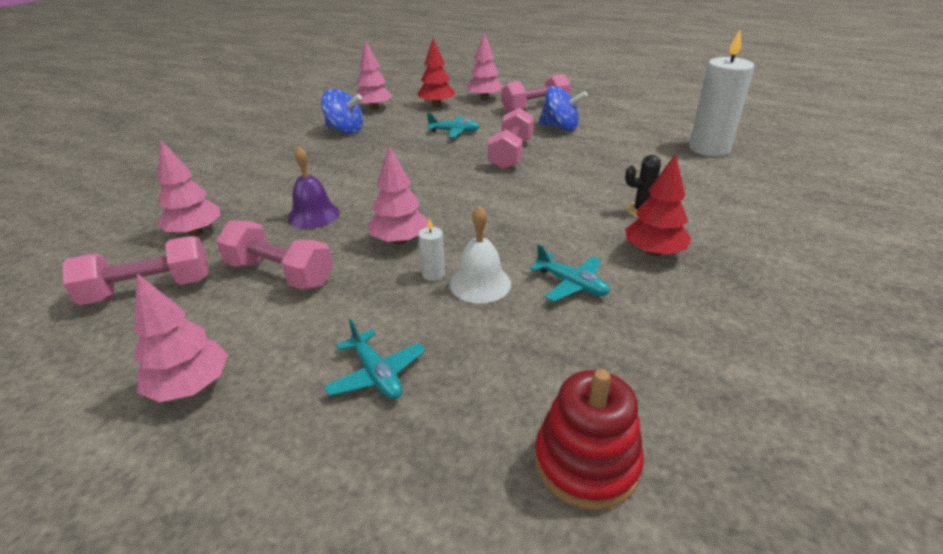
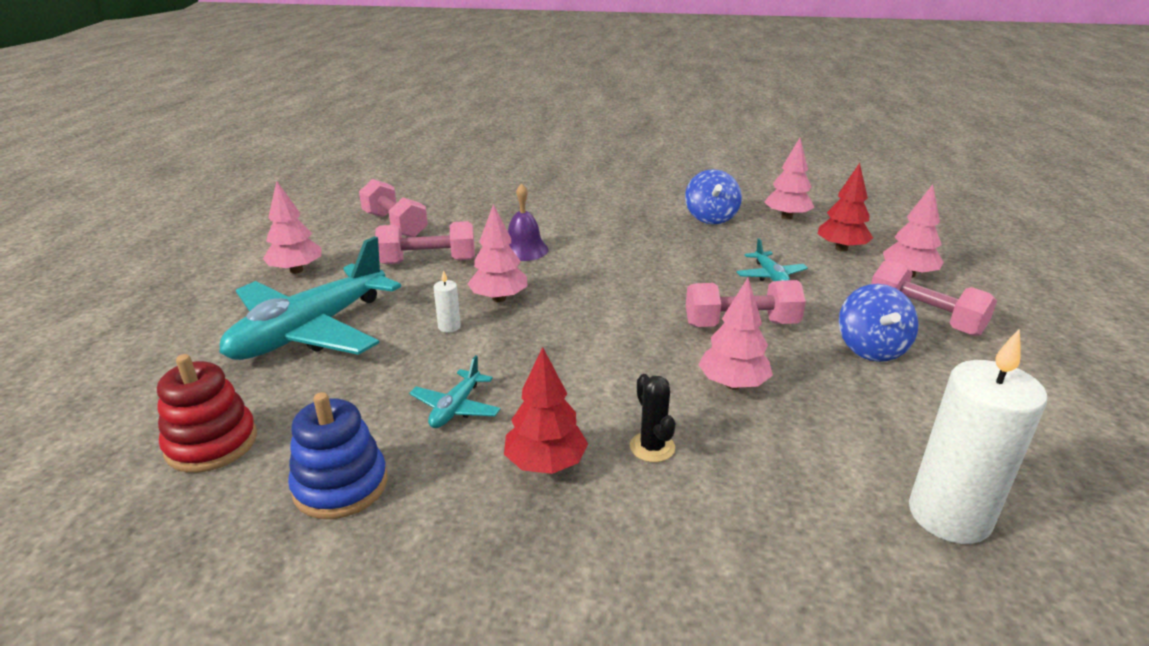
camera: 70 degrees right, 5 degrees down
(195, 232) = (474, 215): pink tree -> pink tree (733, 384)
(280, 274) = (428, 261): pink dumbbell -> pink dumbbell turned 75 degrees clockwise
(376, 374) = (310, 331): turquoise plane -> turquoise plane, size x2.35
(480, 284) = (441, 354): white bell -> none
(670, 359) = (340, 486): none -> blue stacking toy

